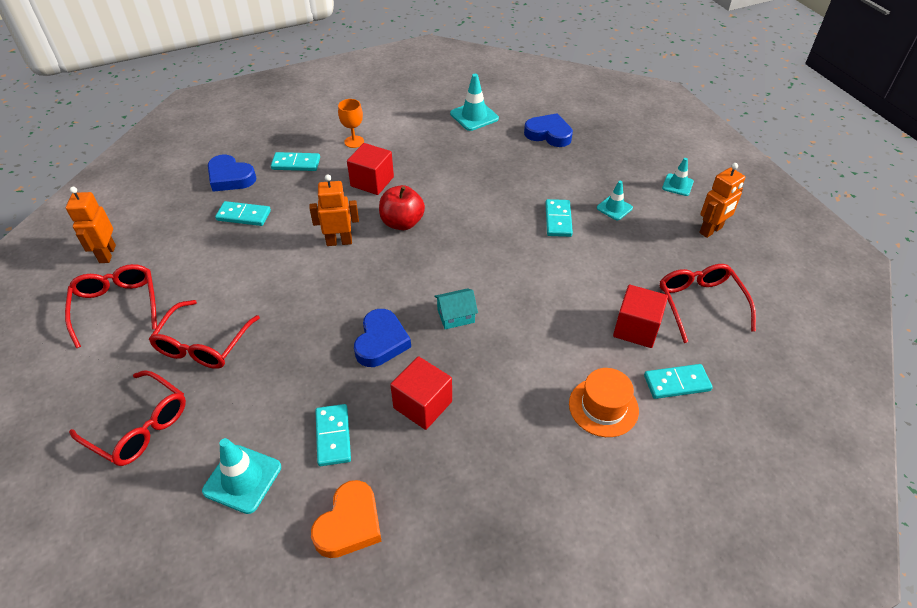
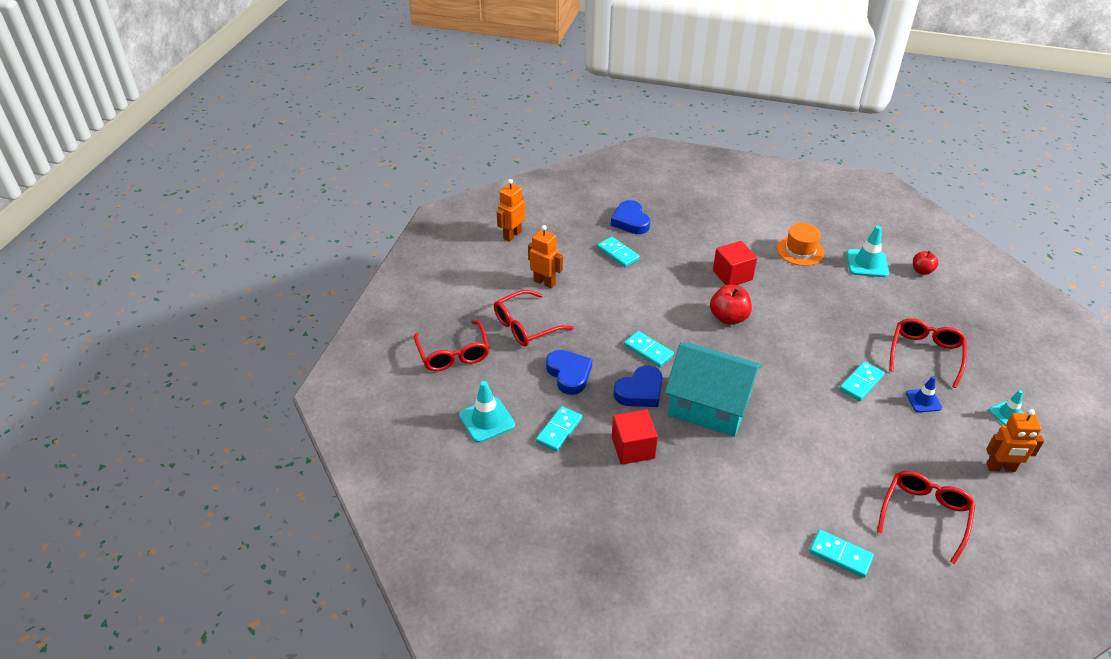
camera: 40 degrees right, 5 degrees down
(117, 306) = (493, 272): red glasses -> red glasses (925, 354)
(296, 164) = (686, 233): turquoise domino -> turquoise domino (648, 351)
(339, 241) = (669, 307): orange robot -> orange robot (544, 282)
(349, 524) = (526, 486): orange heart -> none
(354, 142) = (745, 237): orange goblet -> none
(456, 316) = (709, 405): turquoise house -> turquoise house, size x2.47
(519, 102) = (922, 271): none -> red apple
(548, 134) = (923, 310): blue heart -> blue heart (569, 374)
(603, 407) = (763, 532): orange hat -> orange hat (800, 251)
(614, 208) = (923, 400): turquoise traffic cone -> blue traffic cone
(636, 328) = (846, 498): red cube -> none

